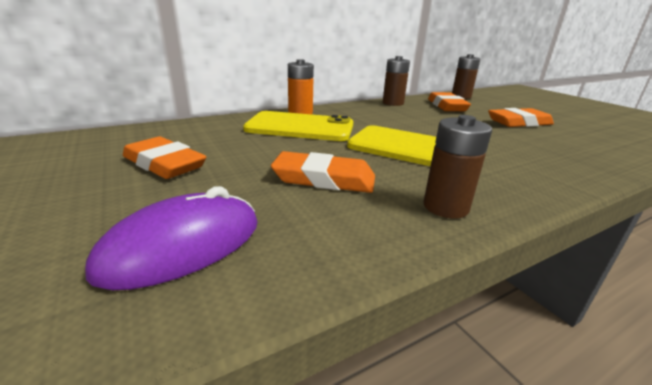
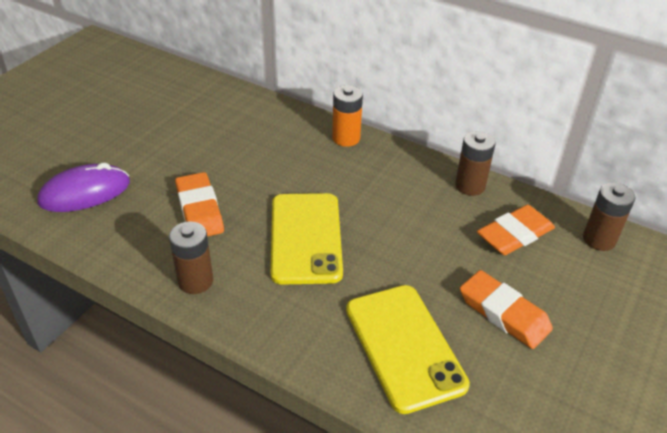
camera: 60 degrees right, 15 degrees up
(164, 164) = (169, 132): orange eraser -> none
(183, 247) = (85, 192): purple mouse -> purple mouse turned 45 degrees counterclockwise
(300, 127) = (301, 155): yellow phone -> yellow phone (404, 346)

